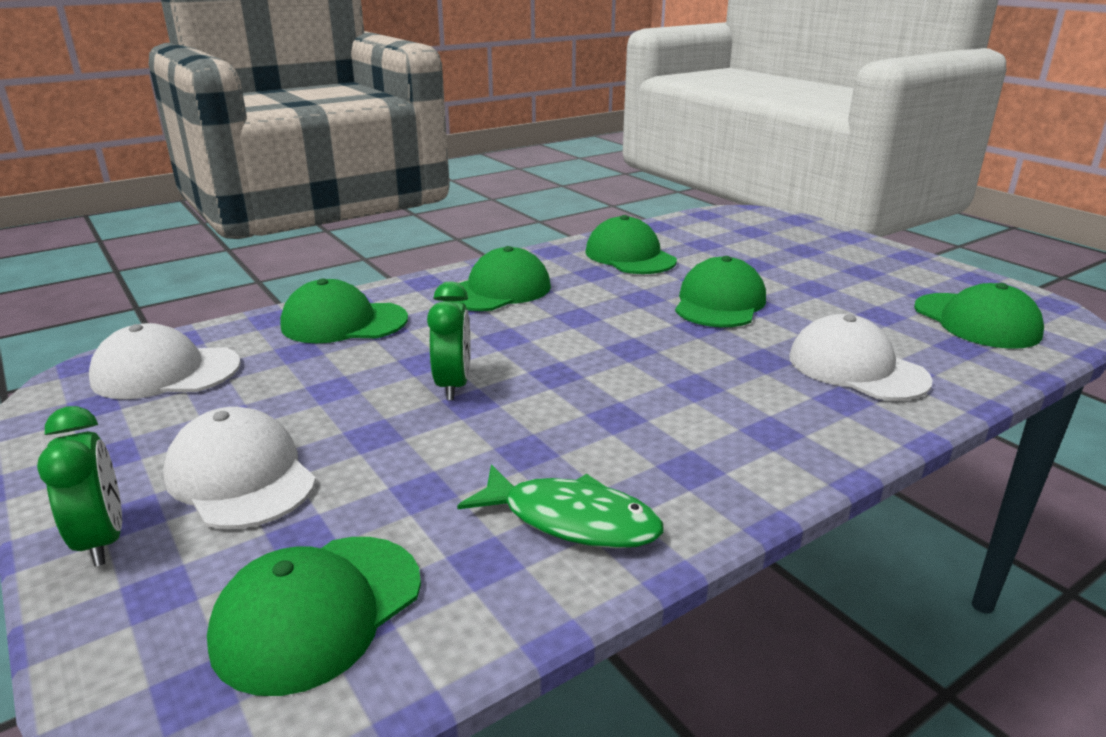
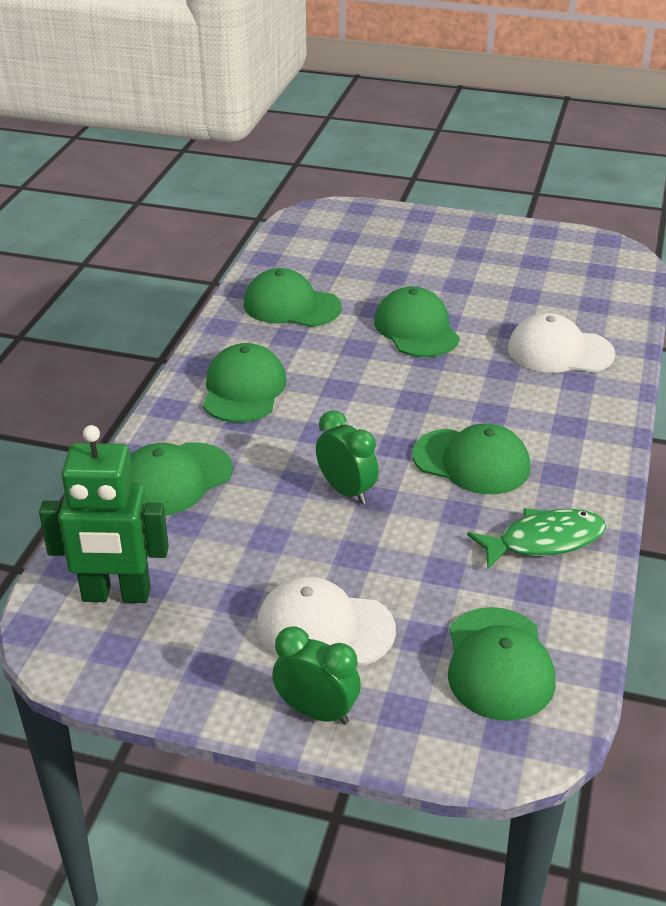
camera: 40 degrees left, 10 degrees up
(166, 372) = (116, 595): white cap -> green robot
(976, 321) = (581, 276): green cap -> green cap (471, 462)

